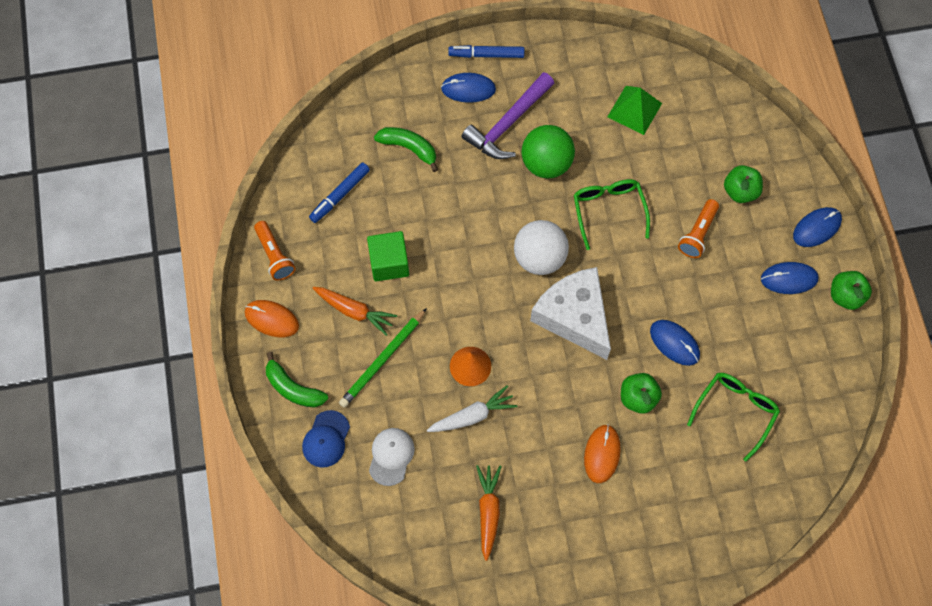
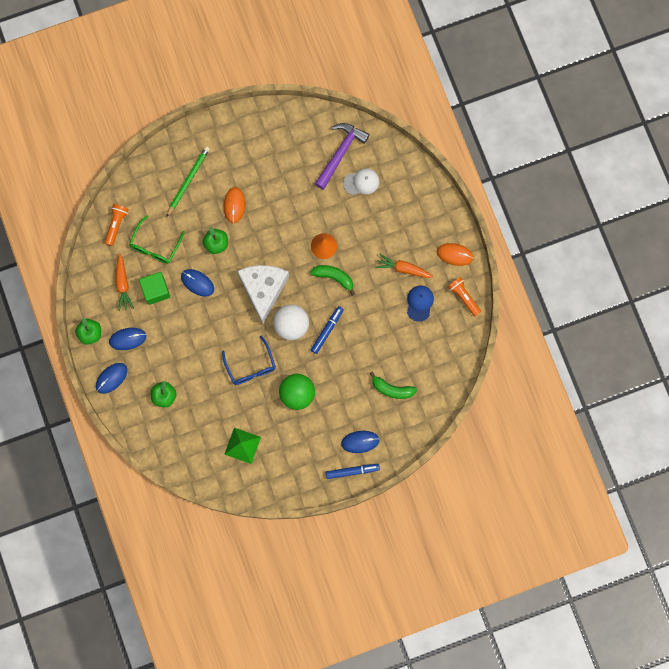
camera: 170 degrees right, 10 degrees up
(293, 388) = (430, 213): green banana -> green banana (334, 277)
(326, 439) = (403, 186): blue cap -> blue cap (419, 303)
(340, 195) = (431, 347): blue marker -> blue marker (327, 330)
(383, 360) = (379, 240): green pencil -> green pencil (188, 181)
(389, 263) = (388, 305): green cube -> green cube (156, 290)
(391, 456) = (361, 182): white cap -> white cap turned 105 degrees counterclockwise
(472, 416) = (316, 215): white carrot -> none
(488, 511) = (297, 160): orange carrot -> orange carrot (123, 284)
(508, 123) = (328, 419): purple hammer -> purple hammer (340, 153)
(574, 316) = (263, 289): white cheese -> white cheese turned 135 degrees counterclockwise
(608, 211) = (251, 366): green glasses -> blue glasses
(698, 234) = (190, 360): orange flashlight -> orange flashlight (116, 225)

